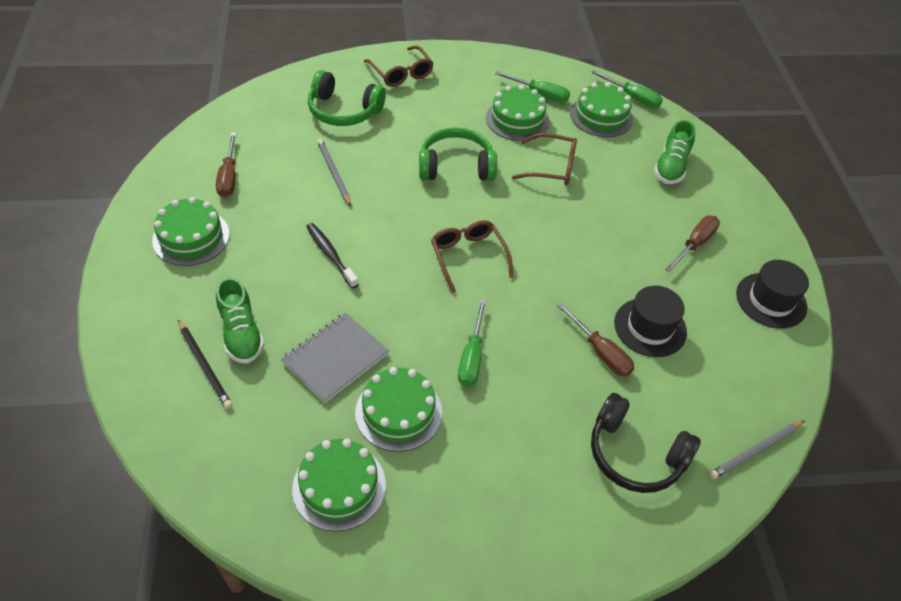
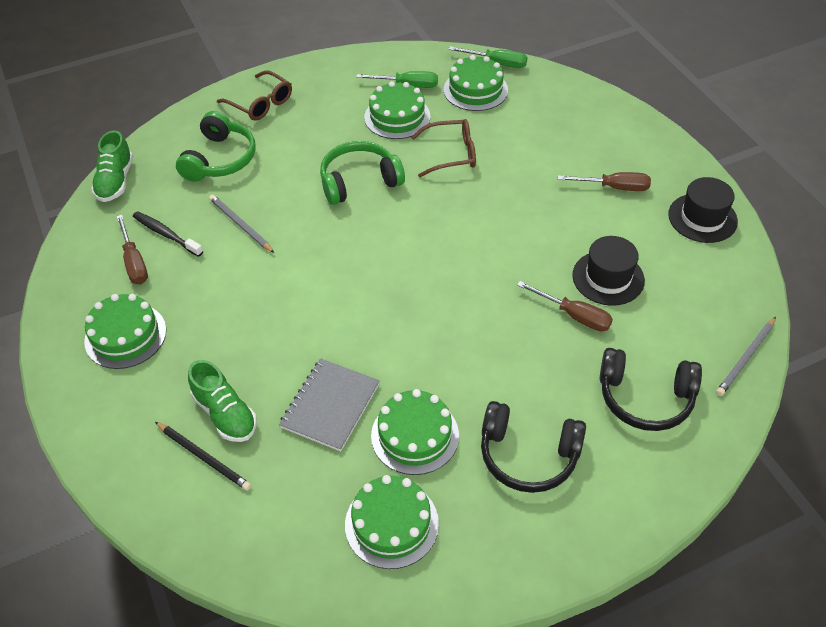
camera: 15 degrees left, 0 degrees up
(330, 255) = (277, 307): black toothbrush -> black toothbrush (166, 234)
(343, 111) = (220, 159): green headphones -> green headphones turned 75 degrees counterclockwise
(468, 257) = (412, 266): brown glasses -> none
(472, 357) = (459, 360): green screwdriver -> none
(495, 469) = (528, 456): none -> black headphones
(671, 167) = (561, 120): green shoe -> green shoe (115, 181)
(694, 244) = (614, 187): brown screwdriver -> brown screwdriver turned 75 degrees clockwise

